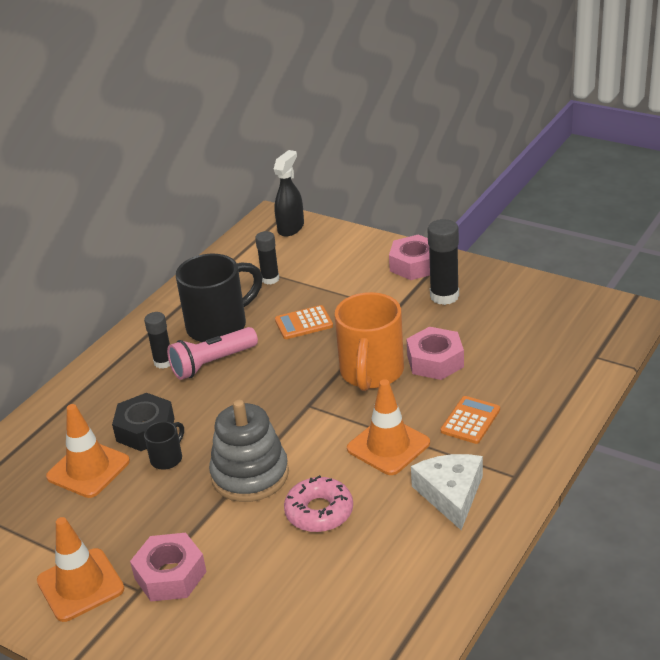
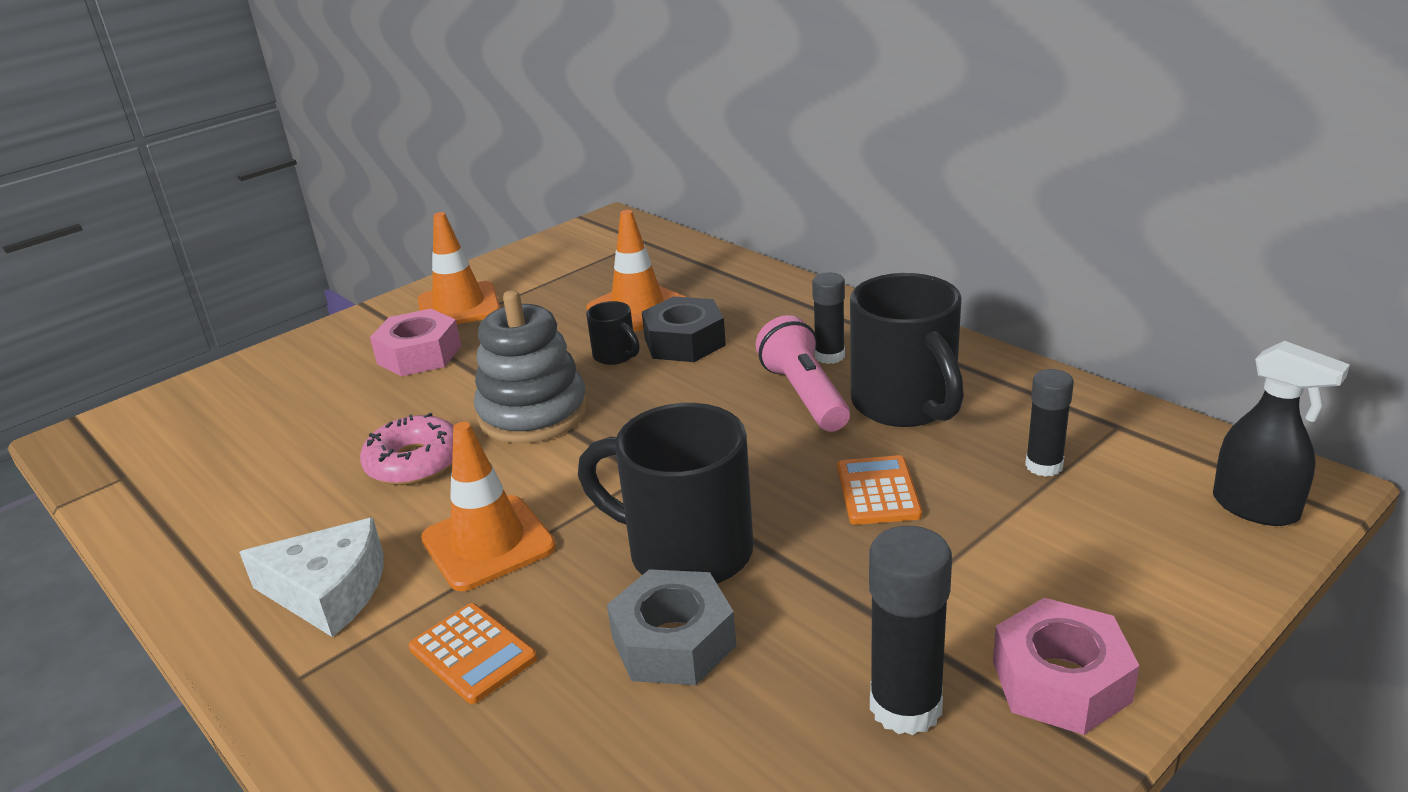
camera: 105 degrees right, 5 degrees down
(371, 373) = (685, 551): orange mug -> black mug
(435, 361) = (673, 642): pink nut -> grey nut

